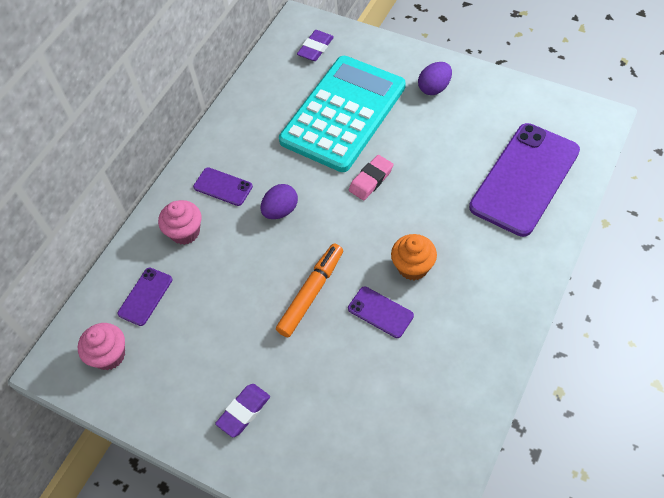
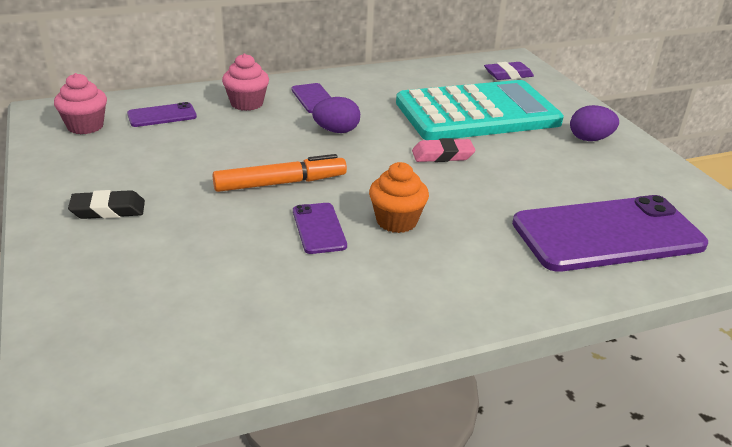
camera: 35 degrees right, 25 degrees down
(244, 411) = (108, 210): purple eraser -> black eraser

